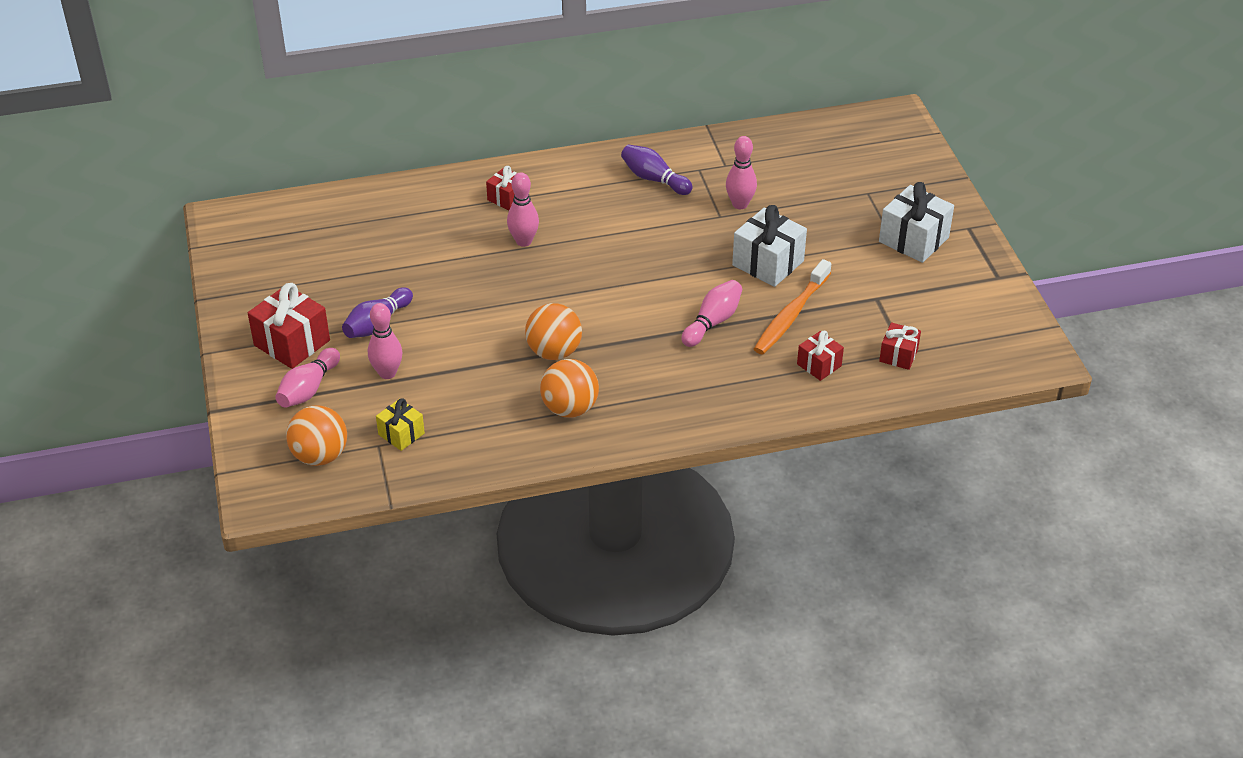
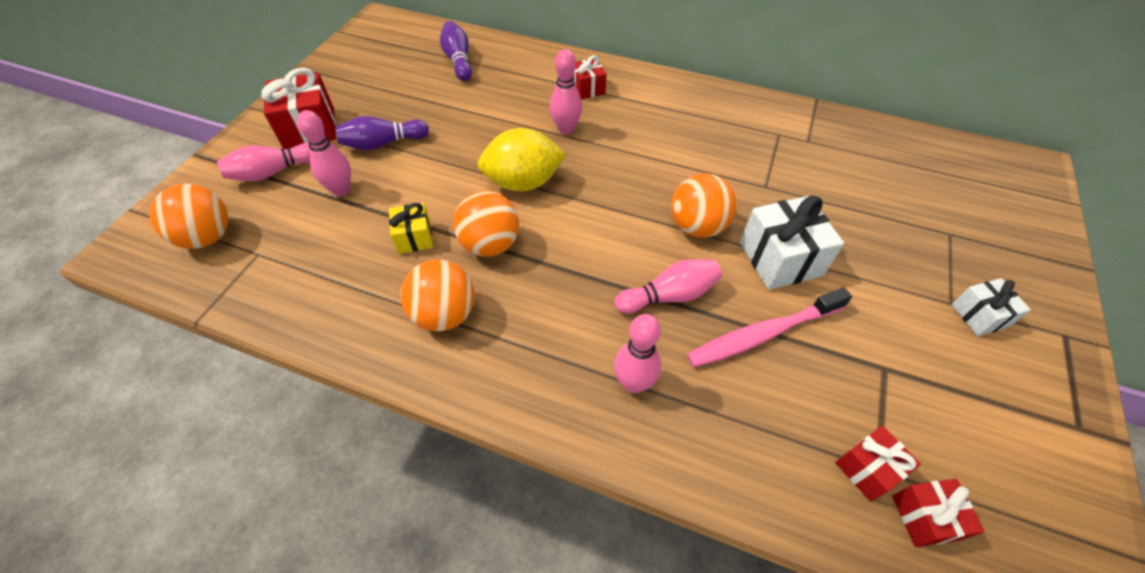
camera: 35 degrees right, 10 degrees up
(401, 434) = (285, 254): yellow gift -> yellow gift (414, 237)
(532, 298) = (523, 182): none -> yellow lemon
(654, 179) = (728, 125): purple bowling pin -> purple bowling pin (458, 60)
(694, 268) = (697, 227): none -> orange ball
(740, 204) = (795, 184): pink bowling pin -> pink bowling pin (633, 383)
(791, 315) = (763, 334): orange toothbrush -> pink toothbrush
(819, 365) = (751, 421): red gift -> red gift (925, 517)
(913, 240) = (979, 315): white gift -> white gift, size x0.58

